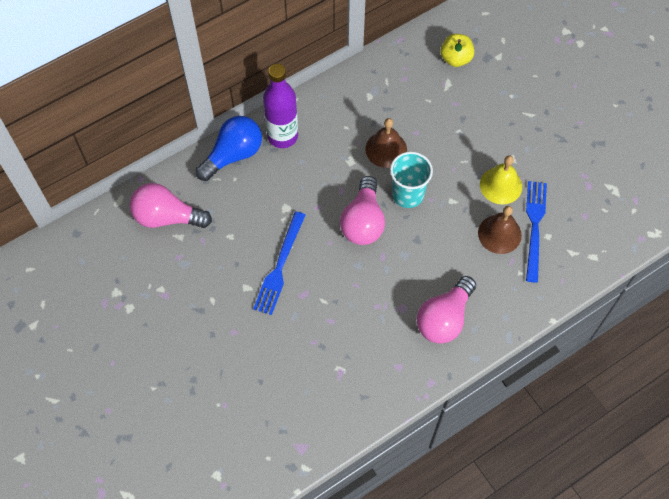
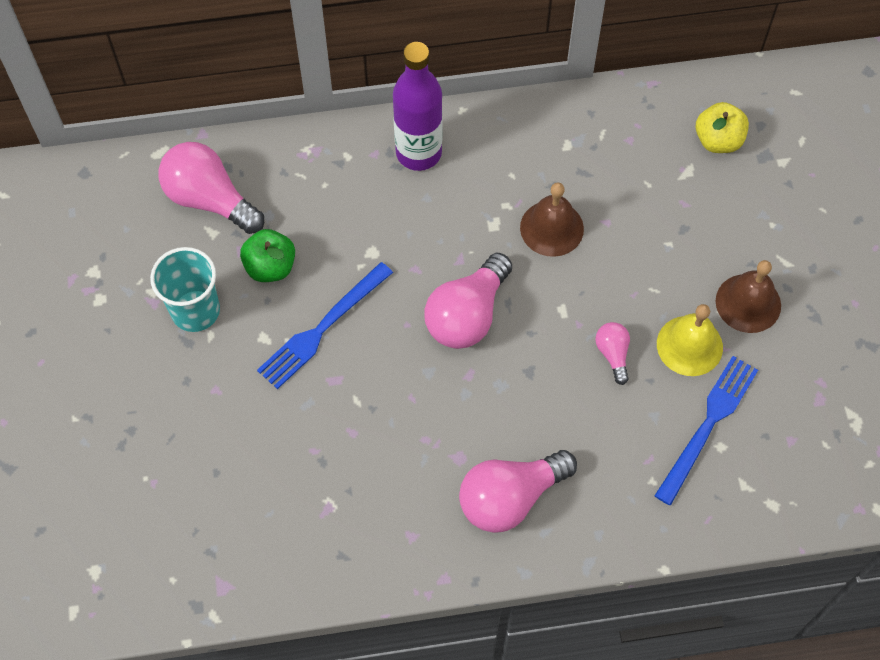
camera: 25 degrees right, 0 degrees up
(227, 243) = (270, 267): none -> green apple
(233, 155) = (339, 152): blue light bulb -> none
(408, 194) = (549, 303): turquoise cup -> turquoise cup (195, 311)
(460, 209) = (613, 354): none -> pink light bulb
(499, 234) = (651, 413): brown bell -> brown bell (748, 303)

